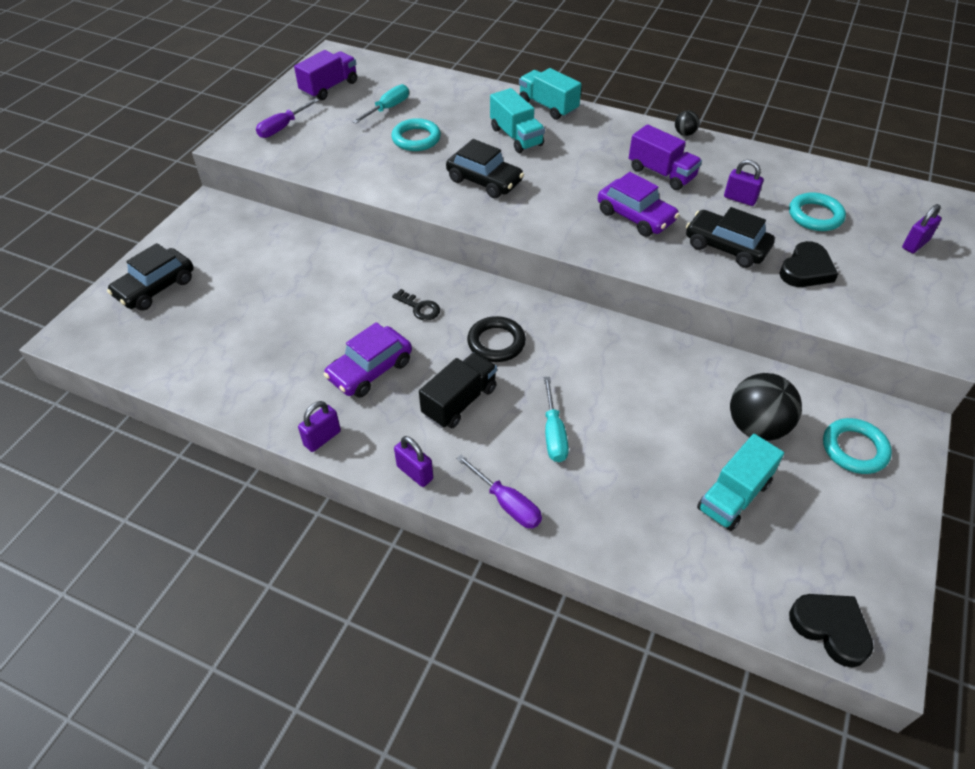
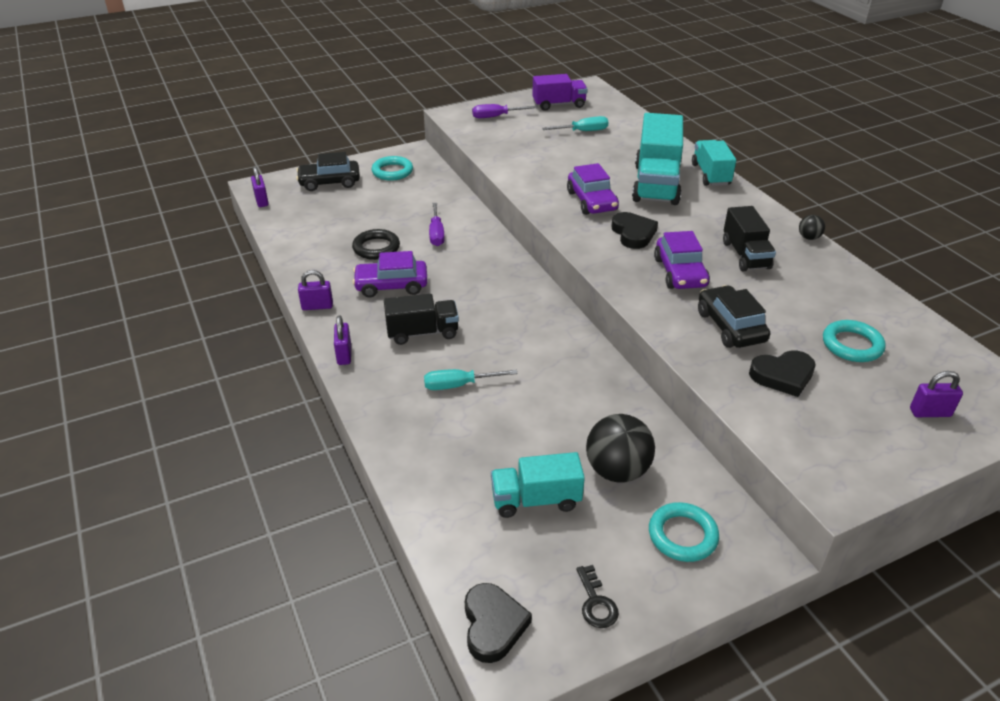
camera: 40 degrees right, 10 degrees down
(416, 139) = (578, 157): turquoise ring -> turquoise ring (392, 171)
(419, 308) = (468, 267): black key -> black key (596, 602)
(484, 181) = (592, 201): black car -> purple car
(496, 342) = (492, 313): black ring -> black ring (376, 248)
(507, 503) = (375, 405): purple screwdriver -> purple screwdriver (436, 234)
(516, 137) = (656, 184): turquoise truck -> turquoise truck, size x1.64
(553, 433) = (458, 385): turquoise screwdriver -> turquoise screwdriver turned 45 degrees clockwise
(557, 197) = (633, 233): none -> black heart
(661, 173) = (745, 255): purple truck -> black truck
(740, 199) = (793, 302): purple padlock -> purple padlock (261, 201)

